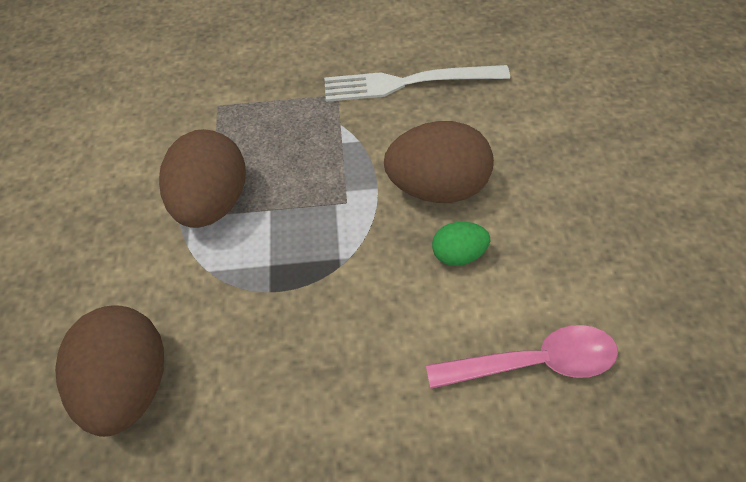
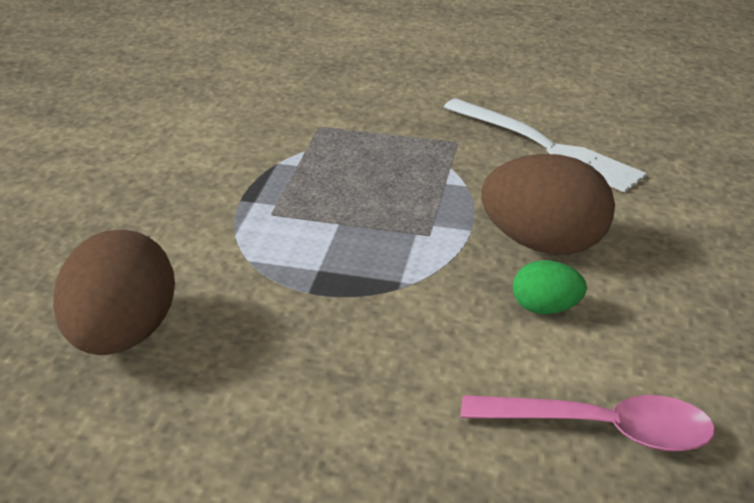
camera: 15 degrees right, 20 degrees down
(213, 203) = (278, 205): brown egg -> none
(408, 83) = (545, 146): white fork -> white fork turned 150 degrees counterclockwise

